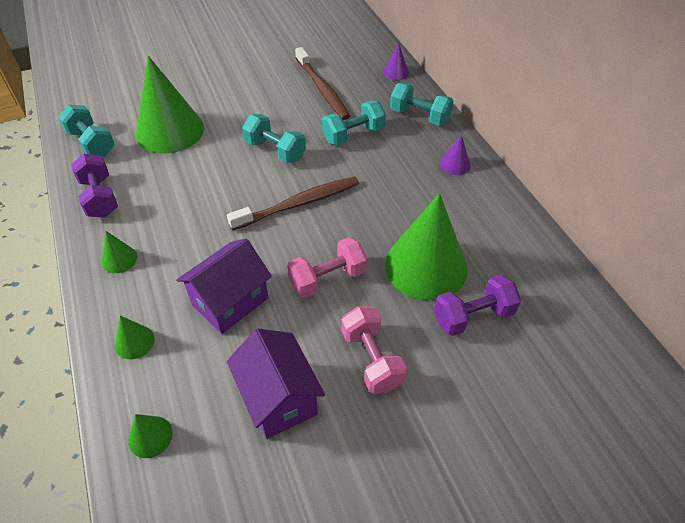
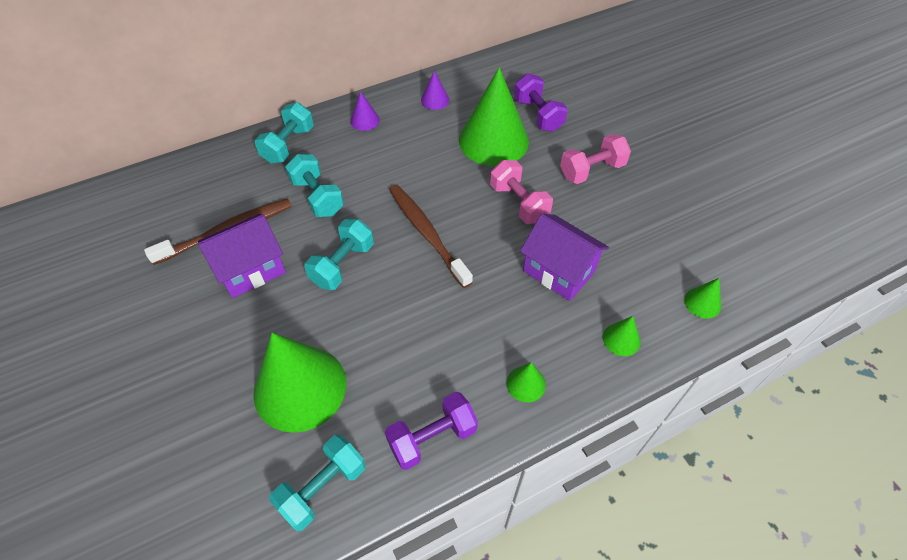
camera: 95 degrees left, 5 degrees up
(279, 398) = (642, 223): purple house -> purple house (251, 269)
(396, 72) = (203, 165): purple cone -> purple cone (435, 100)

